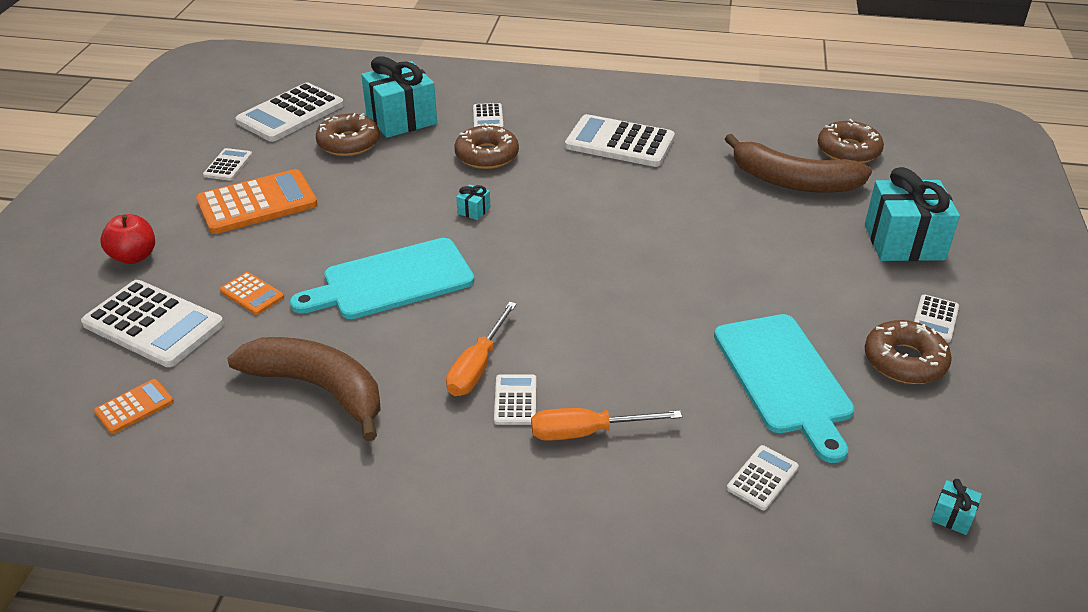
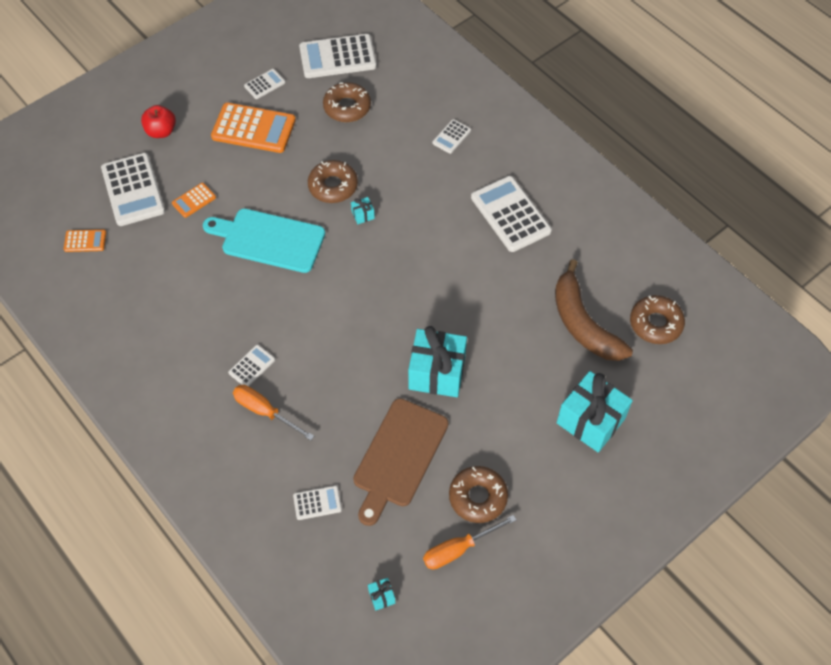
camera: 40 degrees right, 20 degrees up
(252, 294) = (194, 200): orange calculator -> orange calculator turned 60 degrees clockwise
(318, 388) = (170, 289): brown banana -> none
(401, 119) = (397, 104): turquoise gift -> turquoise gift (437, 372)
(477, 366) = (255, 331): orange screwdriver -> orange screwdriver (458, 549)
(487, 155) = (416, 172): brown donut -> brown donut (333, 186)
(784, 378) = (399, 457): turquoise cutting board -> brown cutting board
(935, 319) = (533, 485): white calculator -> none

